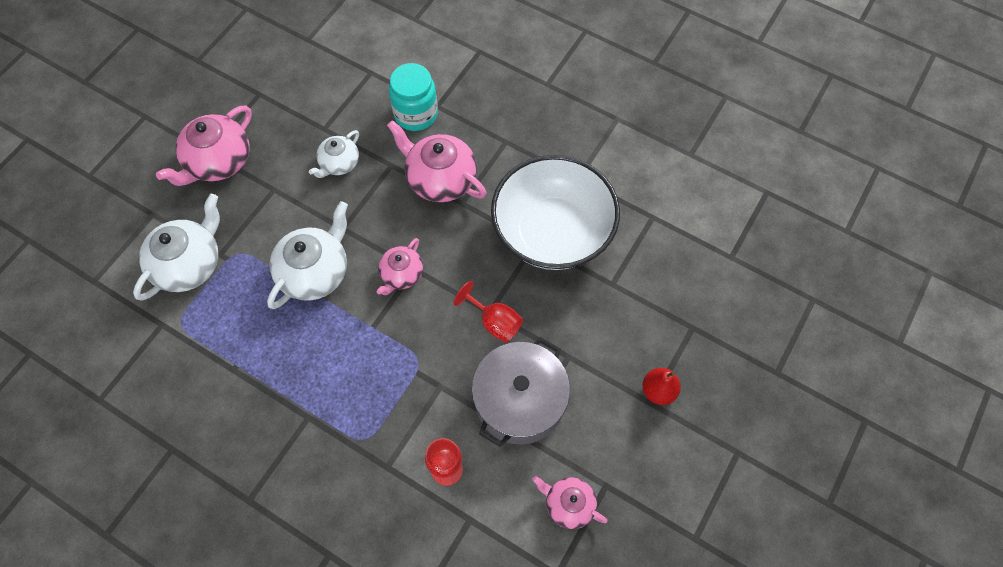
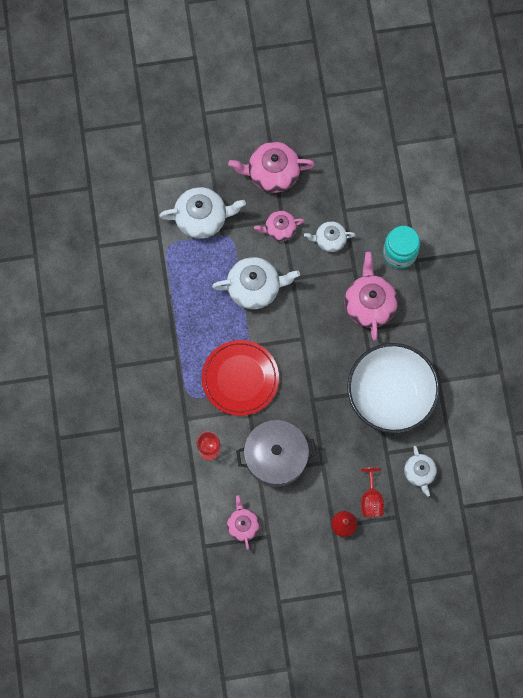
camera: 50 degrees right, 10 degrees up
(397, 367) = (240, 378): none -> red plate
(401, 274) = (293, 334): pink teapot -> pink teapot (279, 229)
(494, 322) = (308, 407): red goblet -> red goblet (371, 499)
(661, 269) = (419, 472): none -> white teapot

